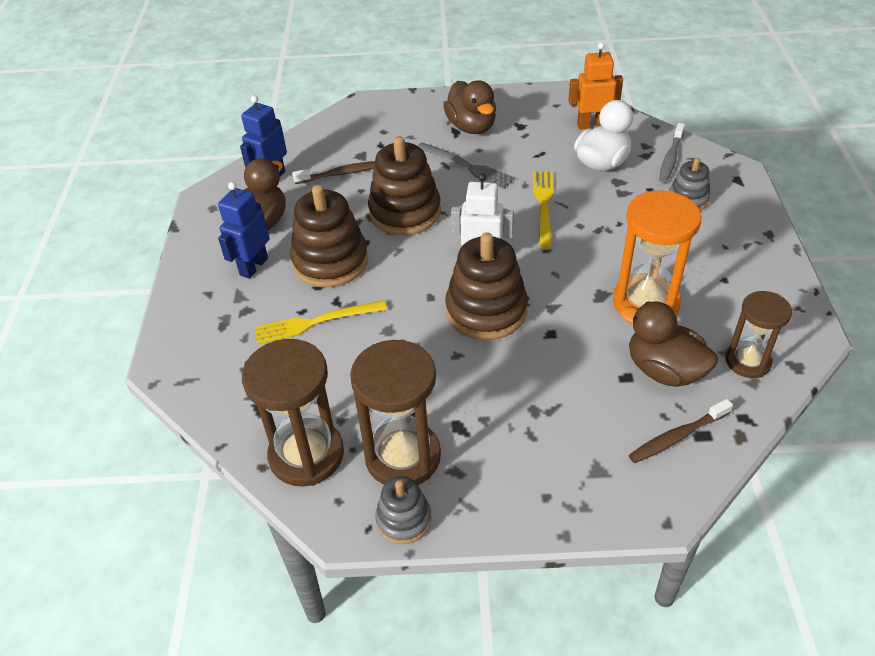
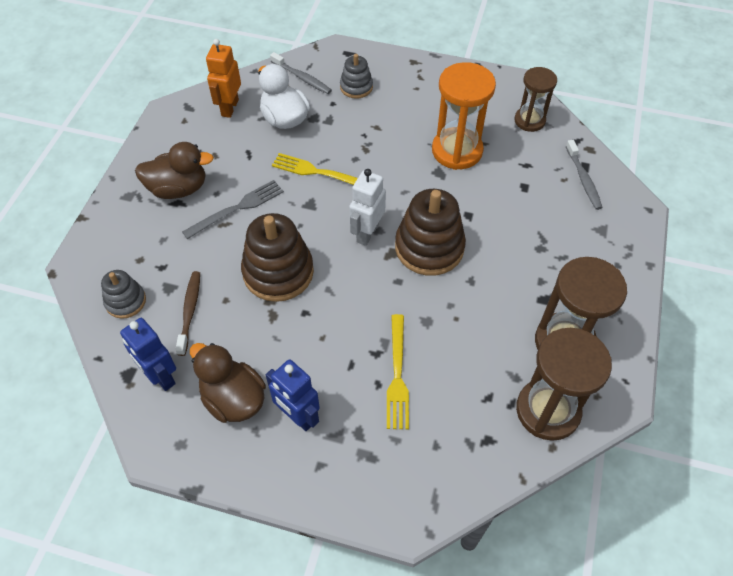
camera: 75 degrees left, 10 degrees up
(330, 261) = (320, 347): brown stacking toy -> none
(404, 519) = (622, 355): grey stacking toy -> grey stacking toy (125, 301)
(664, 370) = (524, 165): brown duck -> none
(677, 436) = (583, 179): brown toothbrush -> grey toothbrush

